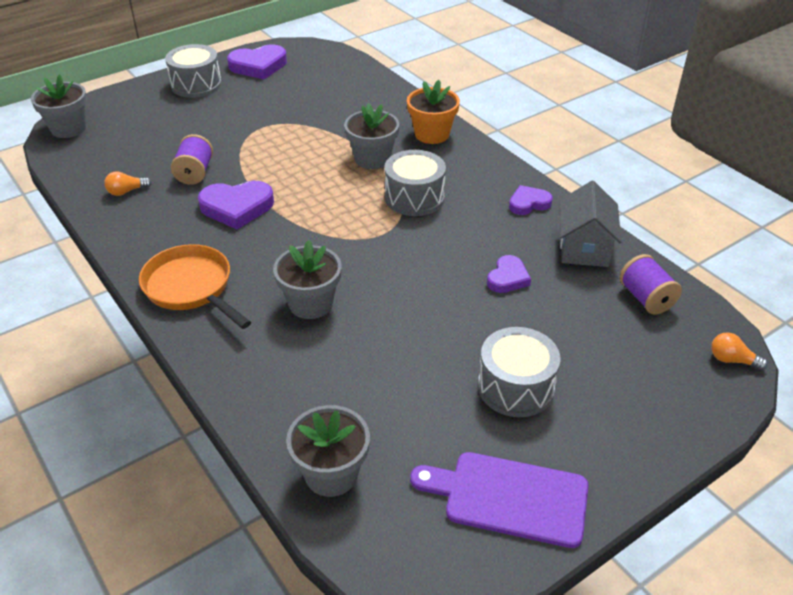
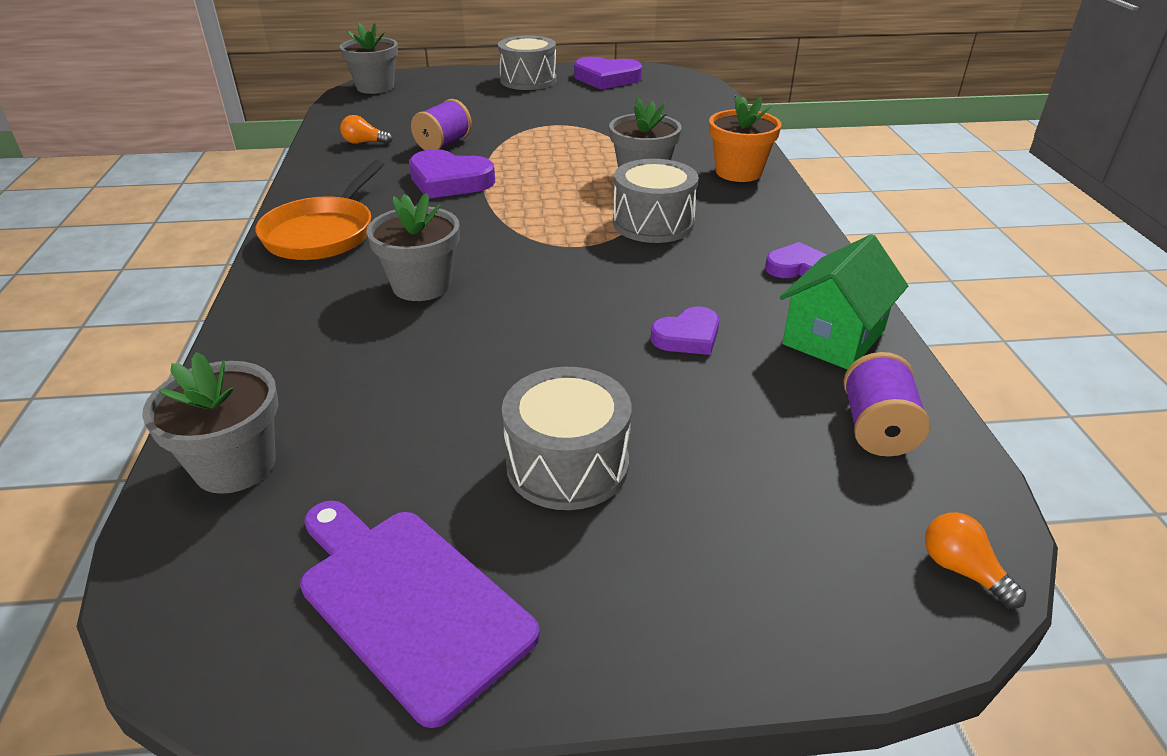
camera: 30 degrees right, 5 degrees down
(191, 288) = (323, 233): orange pan -> orange pan turned 150 degrees counterclockwise
(584, 247) = (833, 337): grey house -> green house

